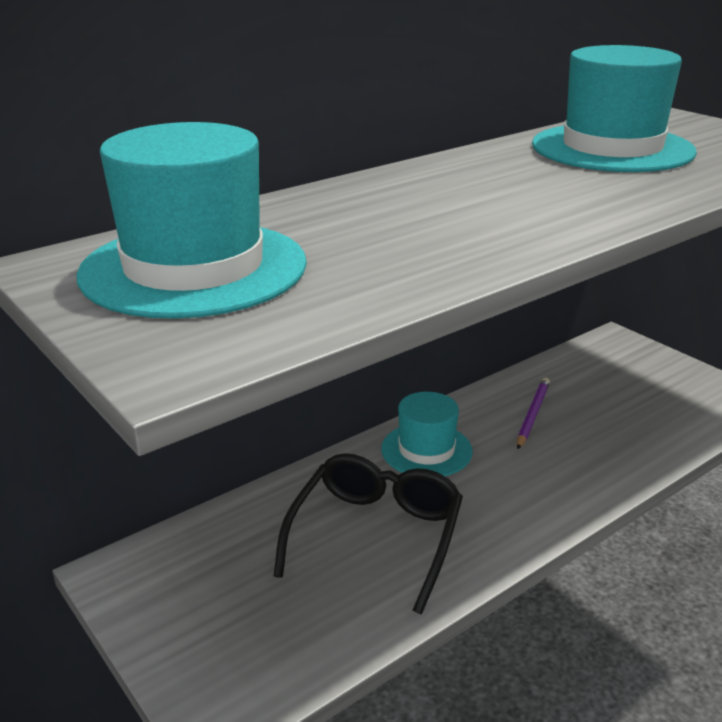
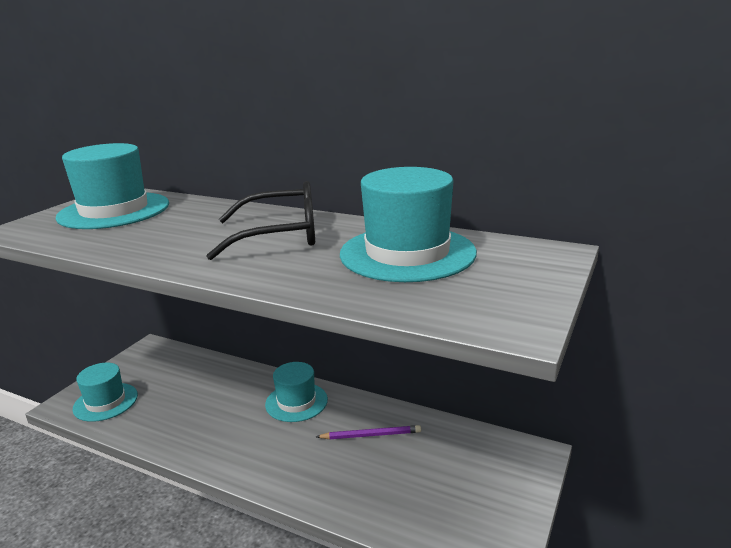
camera: 65 degrees right, 5 degrees down
(261, 650) = (105, 402): none -> turquoise hat
(376, 535) = (202, 408): black glasses -> black glasses (281, 235)

